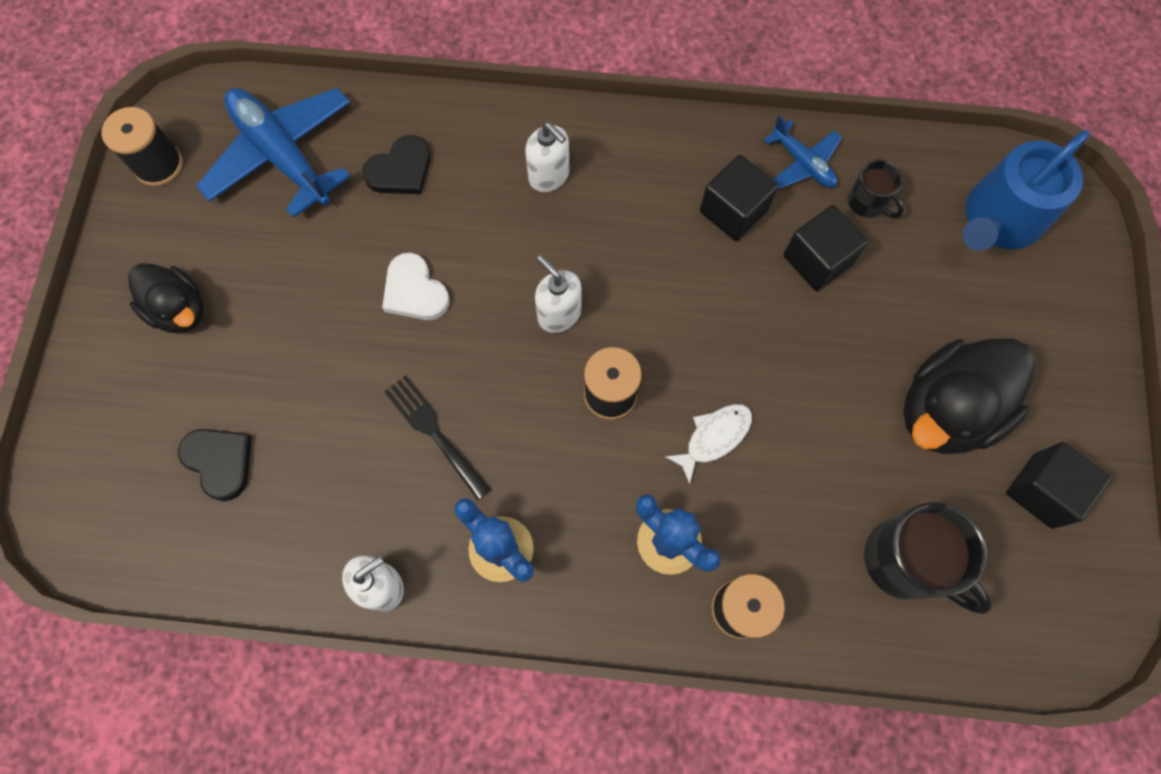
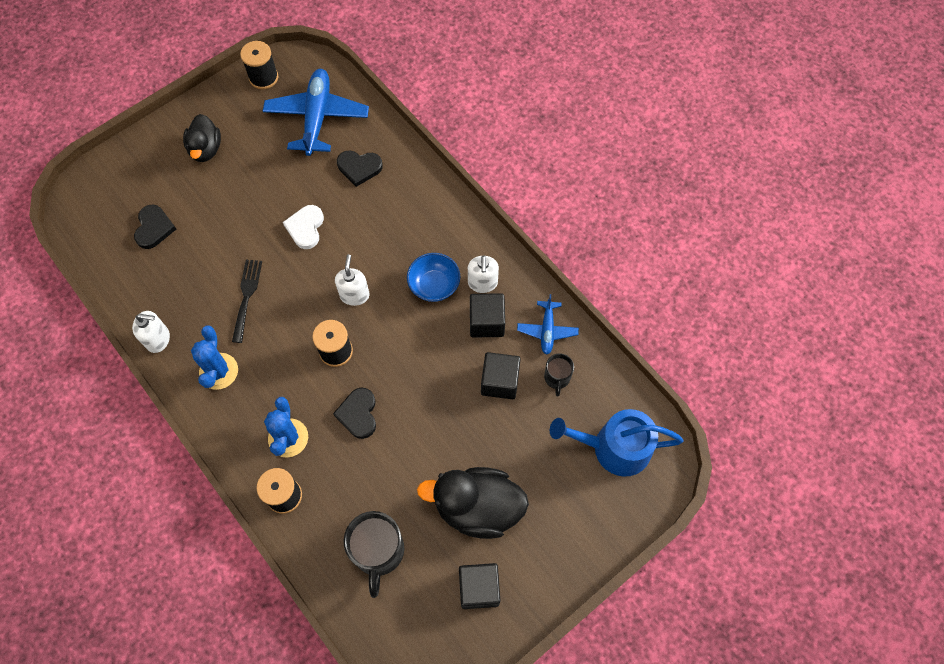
camera: 45 degrees right, 5 degrees down
(549, 176) = (421, 229): white soap dispenser -> white soap dispenser (482, 283)
(634, 223) = (434, 285): none -> blue bowl
(714, 438) = (358, 414): white fish -> black heart

